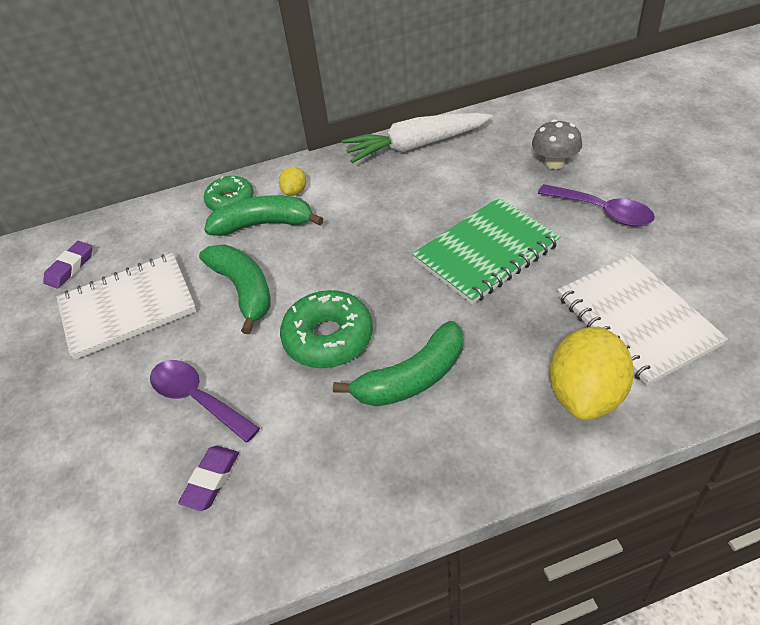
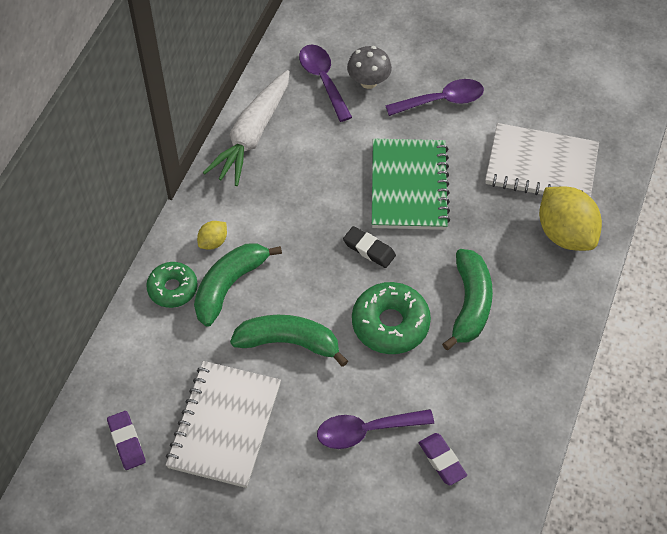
camera: 55 degrees left, 10 degrees up
(295, 191) = (213, 242): yellow lemon -> yellow lemon turned 75 degrees clockwise
(390, 273) = (369, 249): none -> black eraser
(518, 142) = (323, 80): none -> purple spoon

